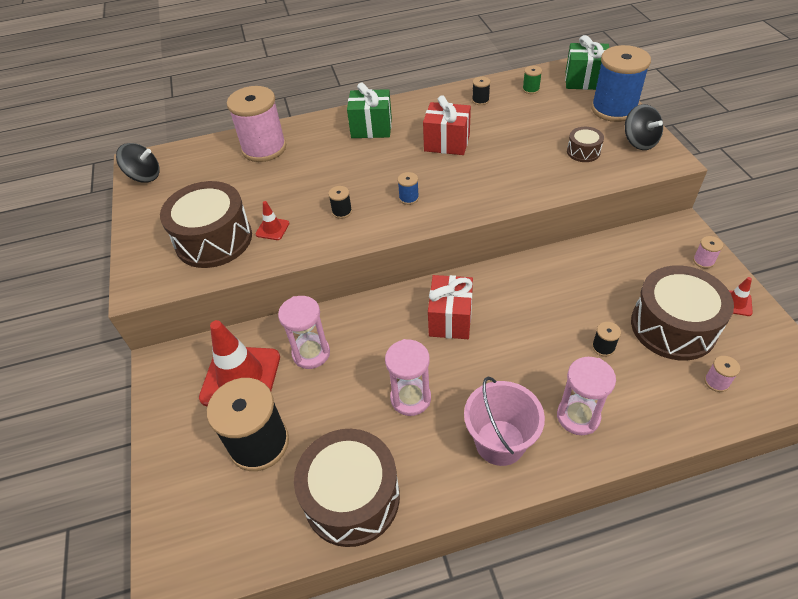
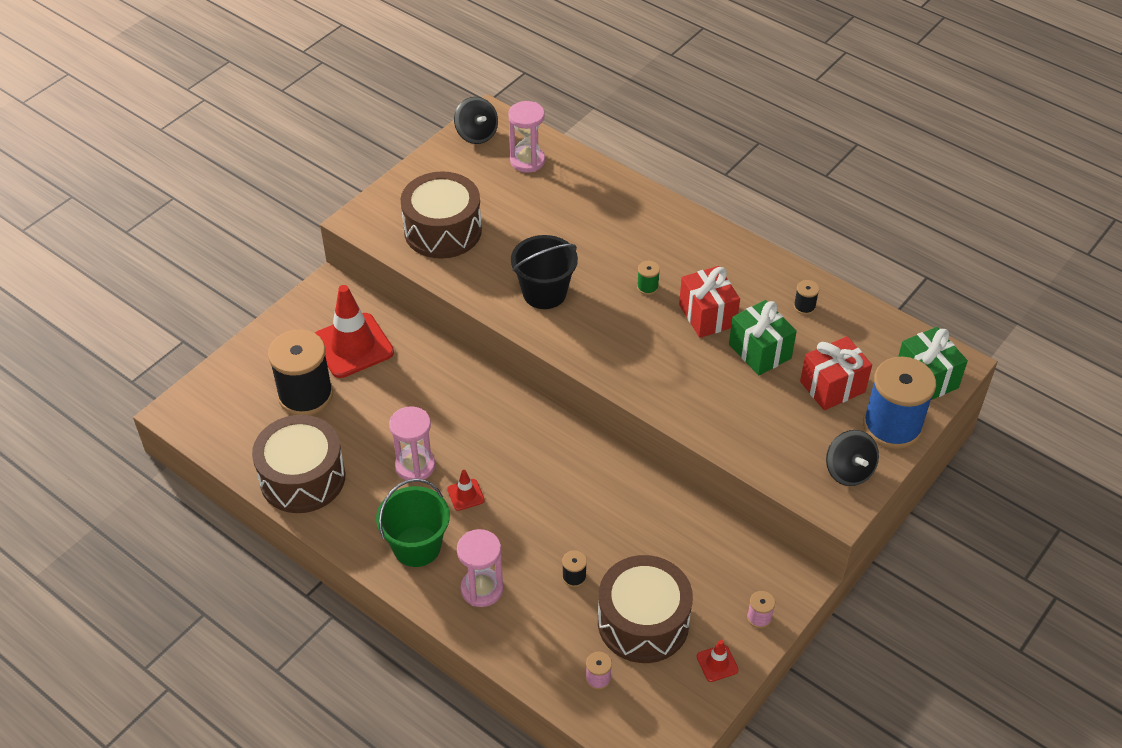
camera: 50 degrees right, 0 degrees up
(264, 148) = (581, 188): pink spool -> none
(272, 229) = (485, 259): red traffic cone -> red traffic cone (465, 495)
(311, 353) = (409, 375): pink hourglass -> pink hourglass (527, 161)
(342, 212) = (544, 293): black spool -> black bucket
(371, 128) = (679, 246): green gift -> green gift (759, 351)
(409, 198) = (601, 329): blue spool -> none
(450, 319) = (519, 450): red gift -> red gift (832, 387)
(500, 442) = (417, 546): pink bucket -> green bucket
(531, 89) = (864, 339): green spool -> green spool (647, 287)
(583, 152) = (789, 430): brown drum -> none
(639, 142) = (849, 471): black spinning top -> black spinning top turned 45 degrees counterclockwise

